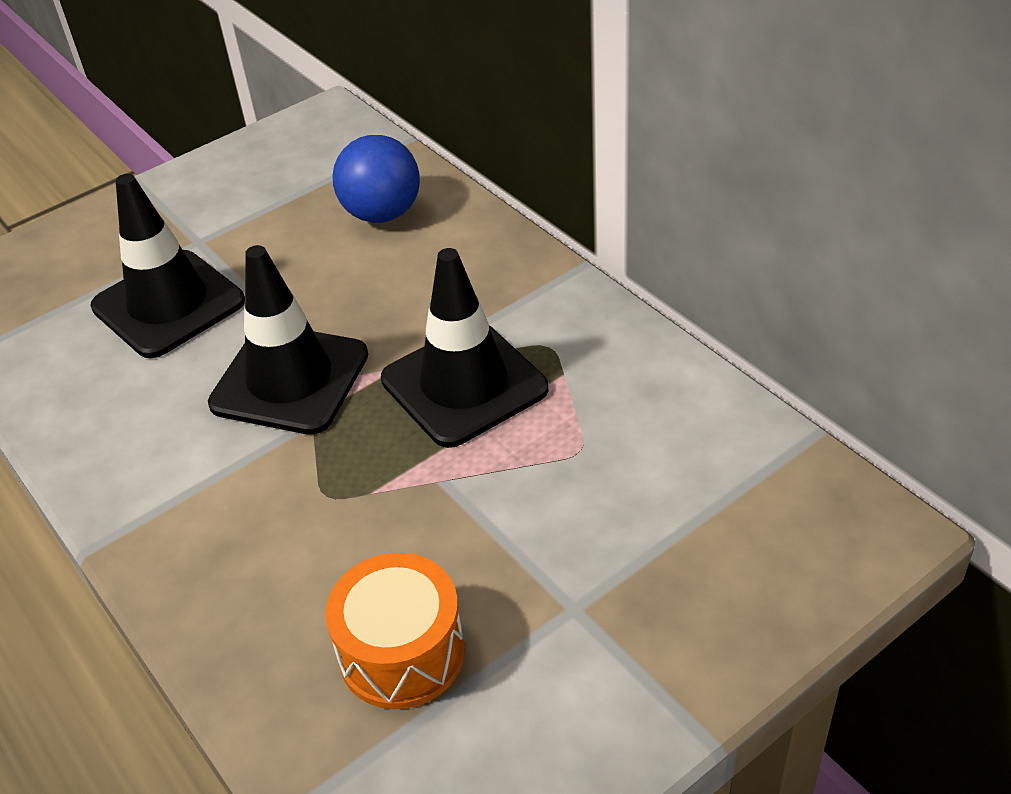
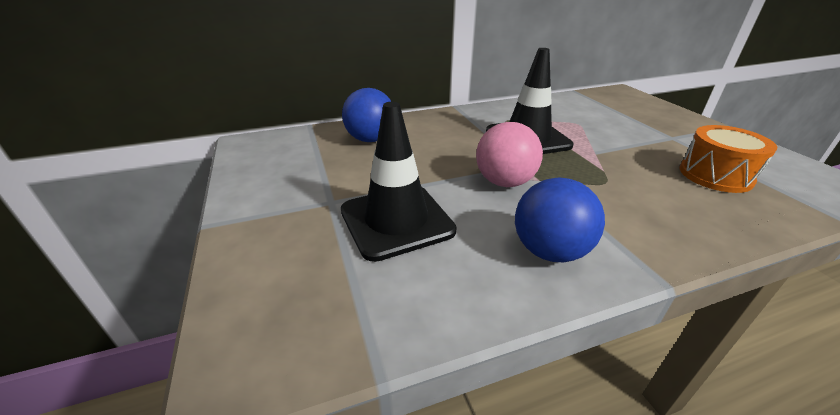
camera: 75 degrees left, 10 degrees down
(132, 442) = (549, 251): none -> blue ball
(290, 379) = (504, 182): black traffic cone -> pink ball

